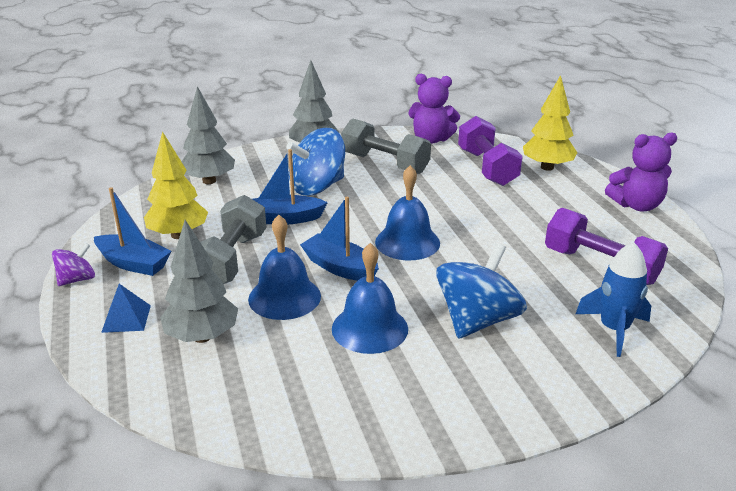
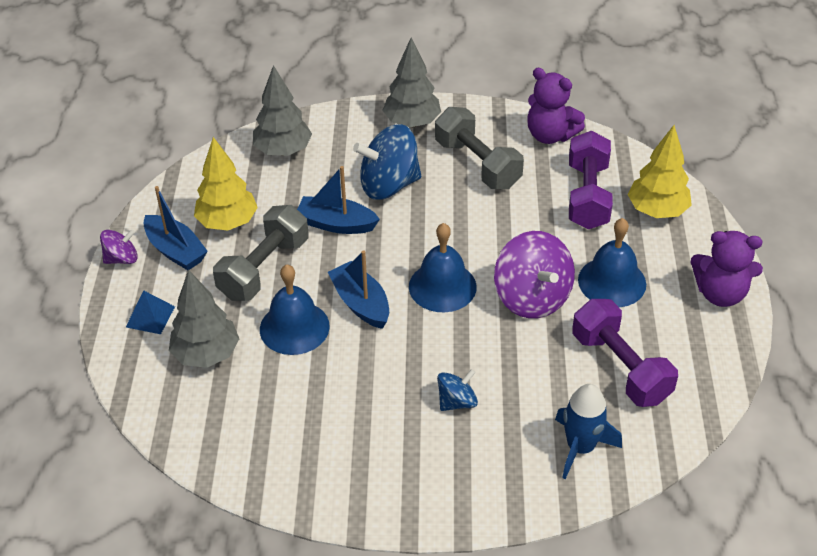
camera: 20 degrees right, 15 degrees up
(369, 328) = (354, 384): blue bell -> blue bell (612, 282)
(477, 320) = (457, 402): blue spinning top -> blue spinning top, size x0.53
(490, 235) = (532, 297): none -> purple spinning top

